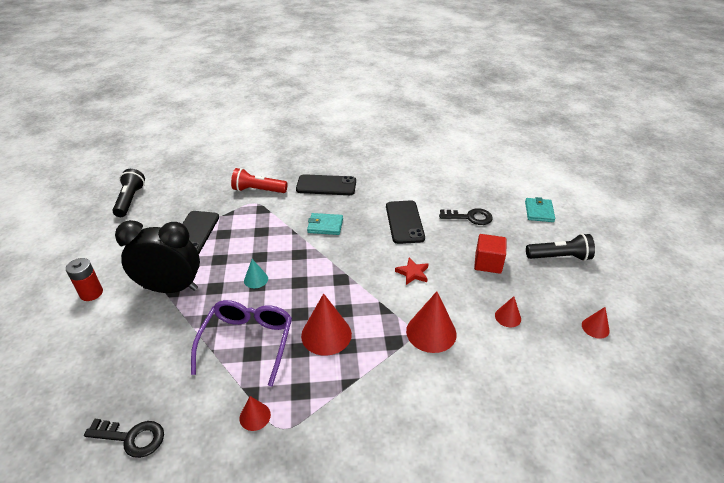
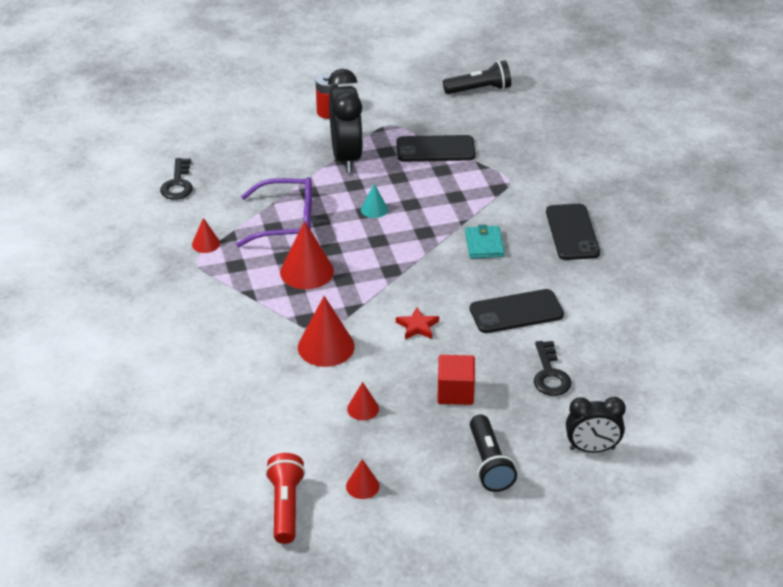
camera: 80 degrees right, 0 degrees up
(258, 190) = (537, 177): red flashlight -> red flashlight (285, 507)
(539, 211) = (592, 449): turquoise wallet -> black clock

